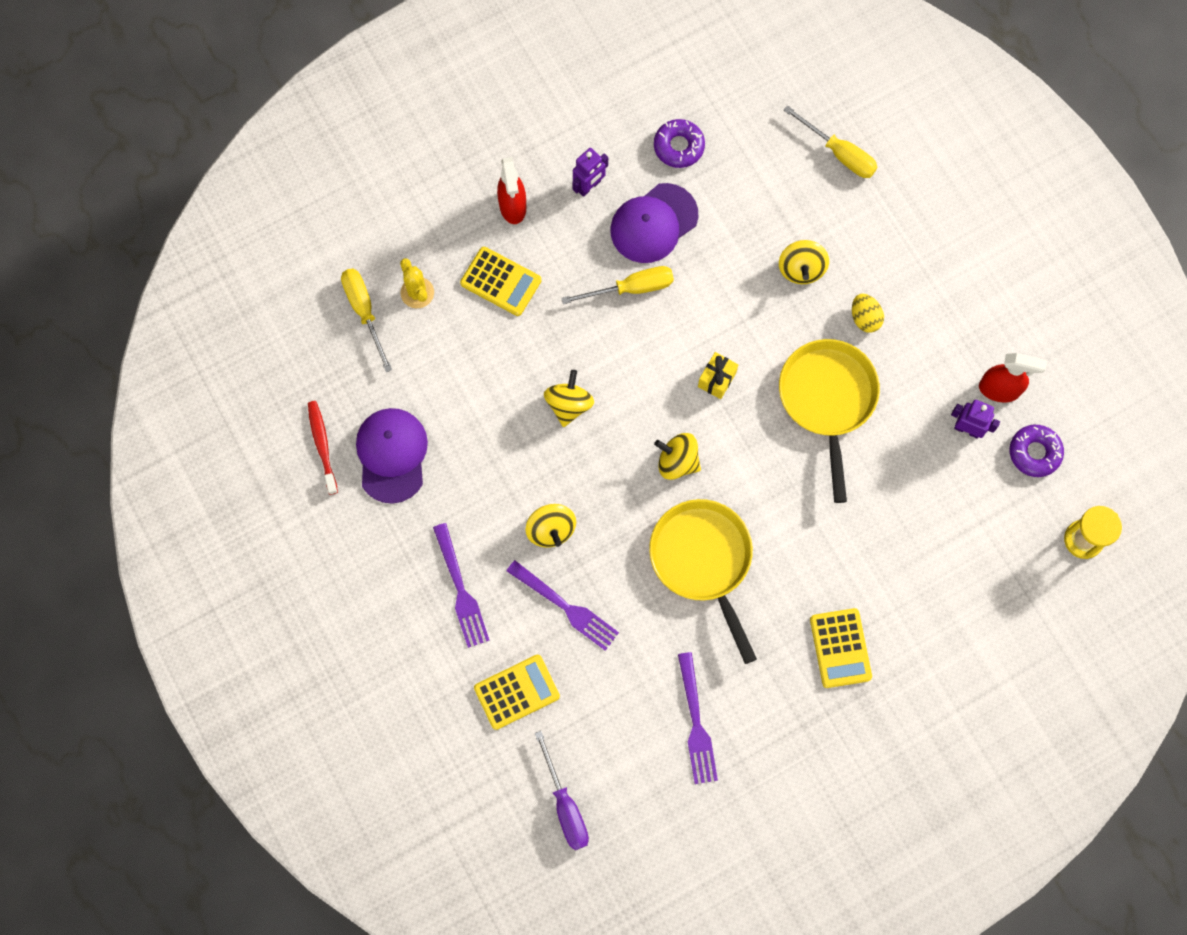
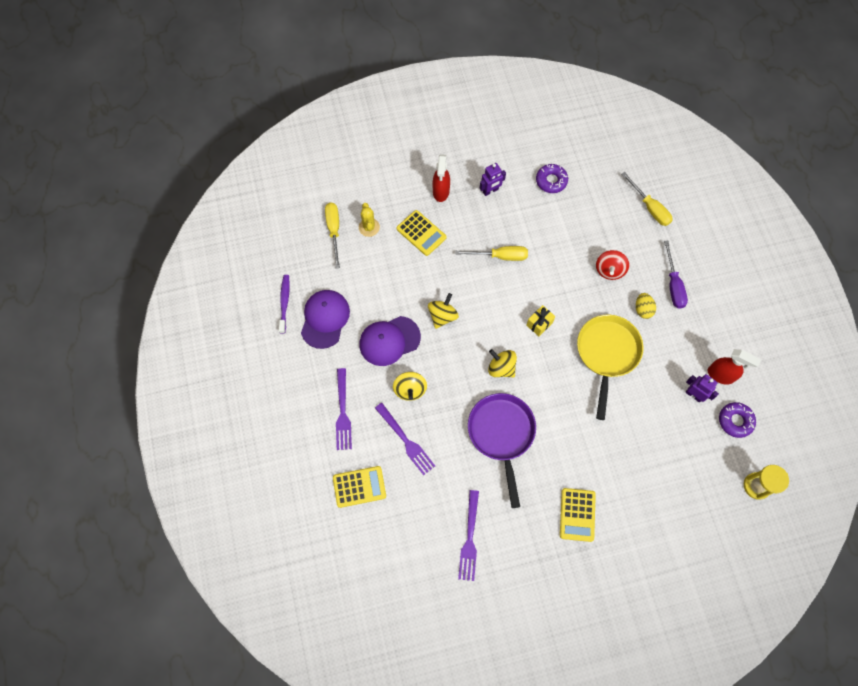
camera: 15 degrees right, 5 degrees down
(322, 445) = (284, 302): red toothbrush -> purple toothbrush
(565, 805) = (369, 569): purple screwdriver -> purple screwdriver (673, 285)
(653, 223) = (524, 221): purple cap -> purple cap (389, 341)
(703, 561) = (501, 434): yellow pan -> purple pan
(801, 269) = (609, 270): yellow spinning top -> red spinning top

